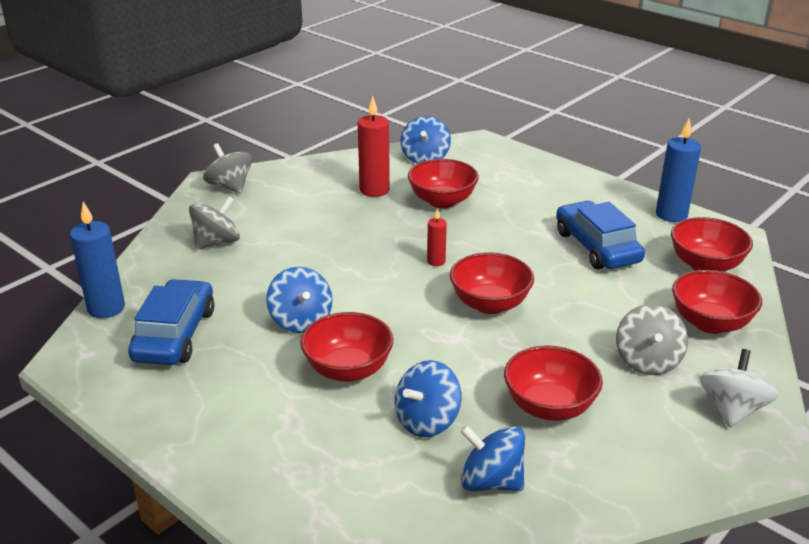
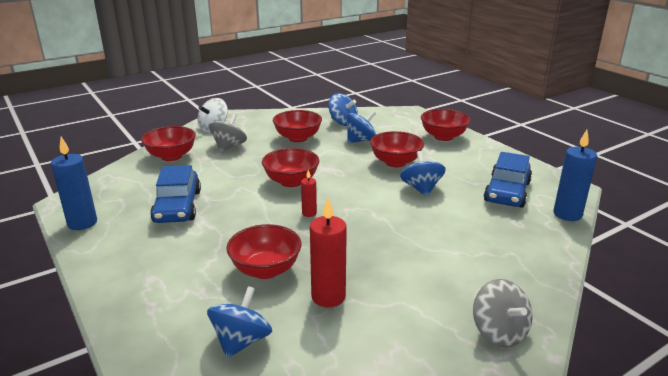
camera: 165 degrees left, 5 degrees down
(217, 242) = (496, 257): grey spinning top -> none
(705, 265) = (122, 184): red bowl -> red bowl (443, 137)

